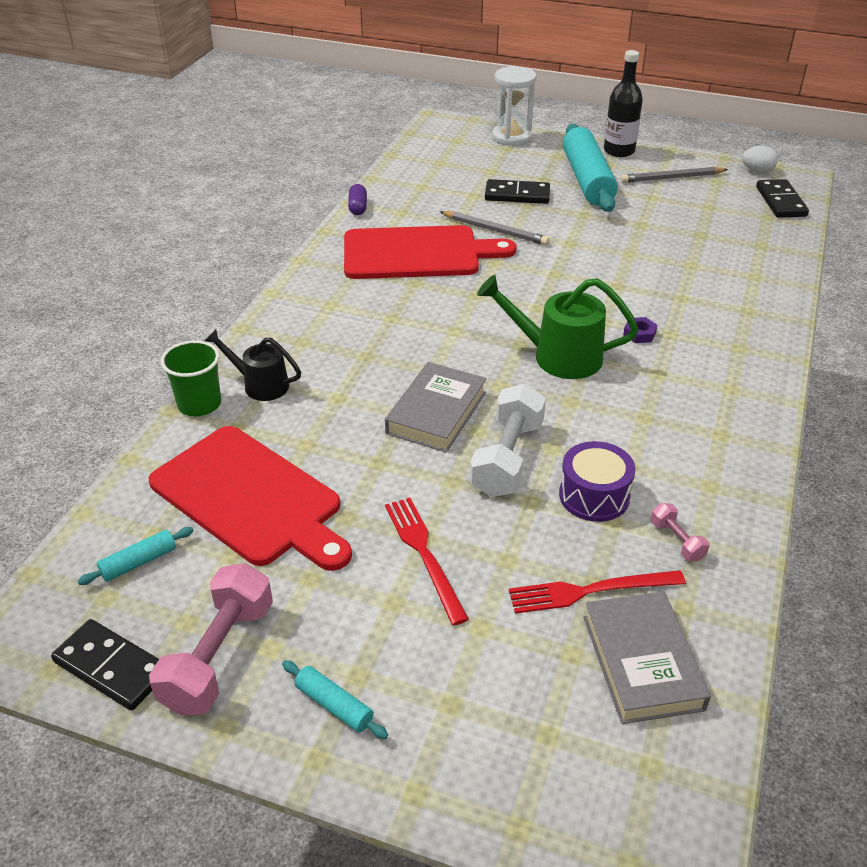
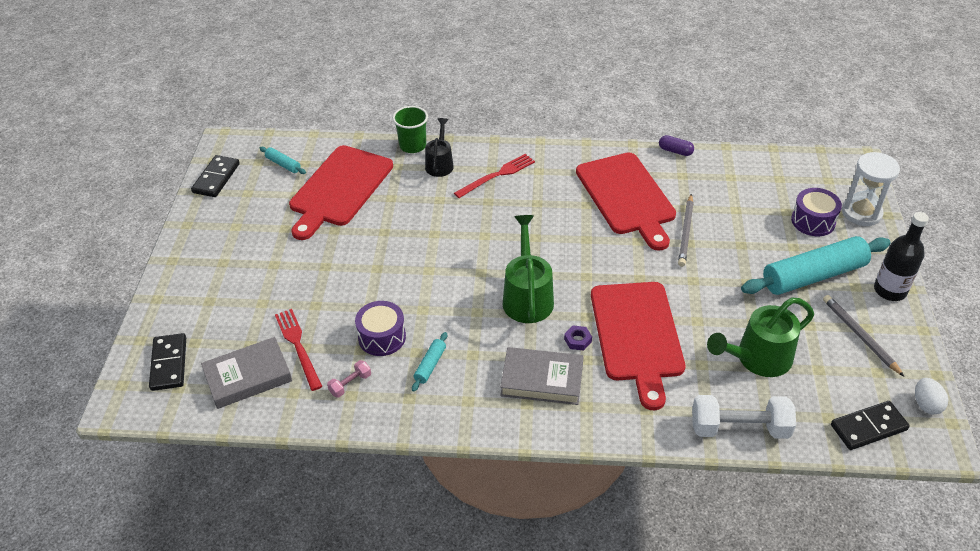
camera: 75 degrees right, 5 degrees up
(219, 656) = (228, 210): pink dumbbell -> none
(334, 705) = (203, 258): turquoise rolling pin -> turquoise rolling pin (430, 365)
(358, 207) = (675, 151): purple capsule -> purple capsule turned 45 degrees clockwise
(424, 554) = (312, 268): red fork -> red fork (497, 175)
(436, 412) = (440, 247): grey book -> grey book (542, 380)
(507, 458) = (406, 289): white dumbbell -> white dumbbell (739, 428)
(512, 161) = (813, 221): none -> purple drum
(517, 195) = (753, 235): black domino -> black domino (169, 364)
(642, 294) = (637, 335): none -> red cutting board
(690, 233) = (757, 359): none -> green watering can

